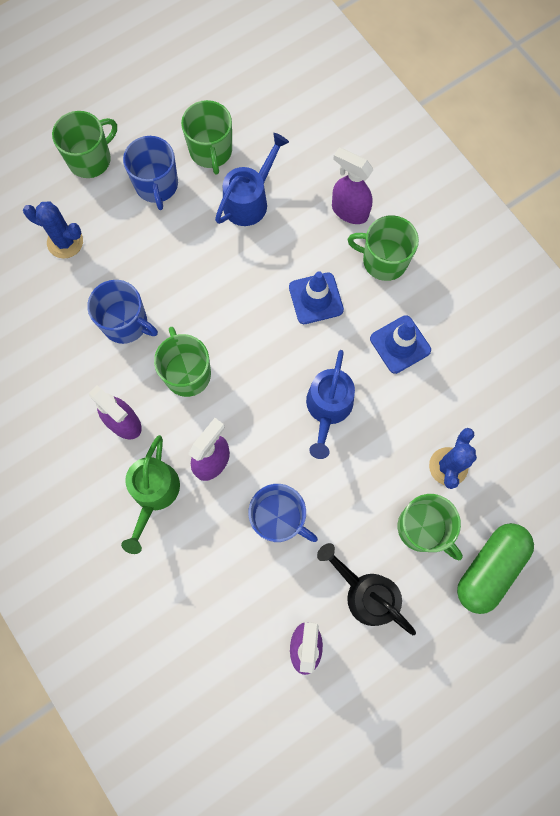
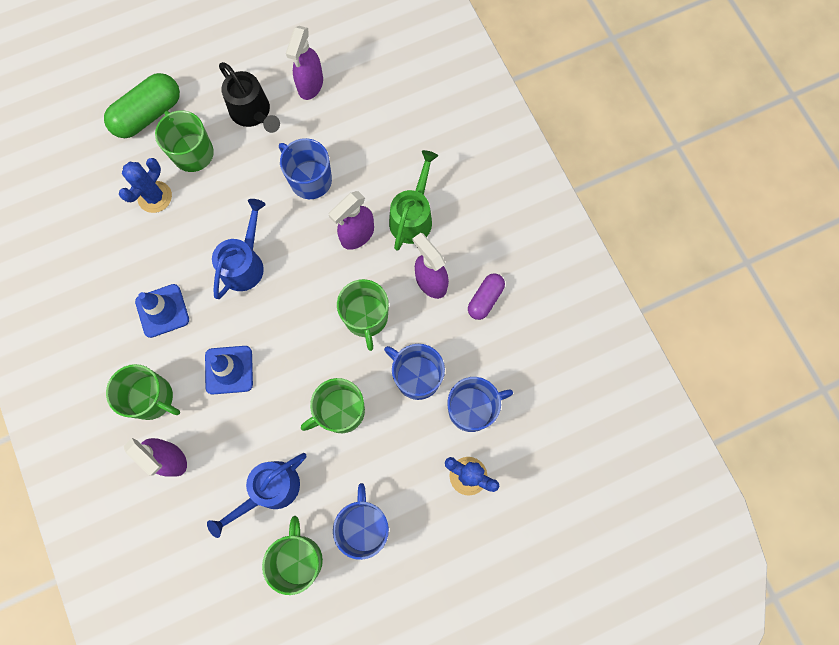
camera: 170 degrees left, 0 degrees up
(63, 414) = (485, 299): none -> purple capsule
(67, 302) = (472, 408): none -> blue mug
(90, 159) = (431, 573): green mug -> green mug (340, 411)

